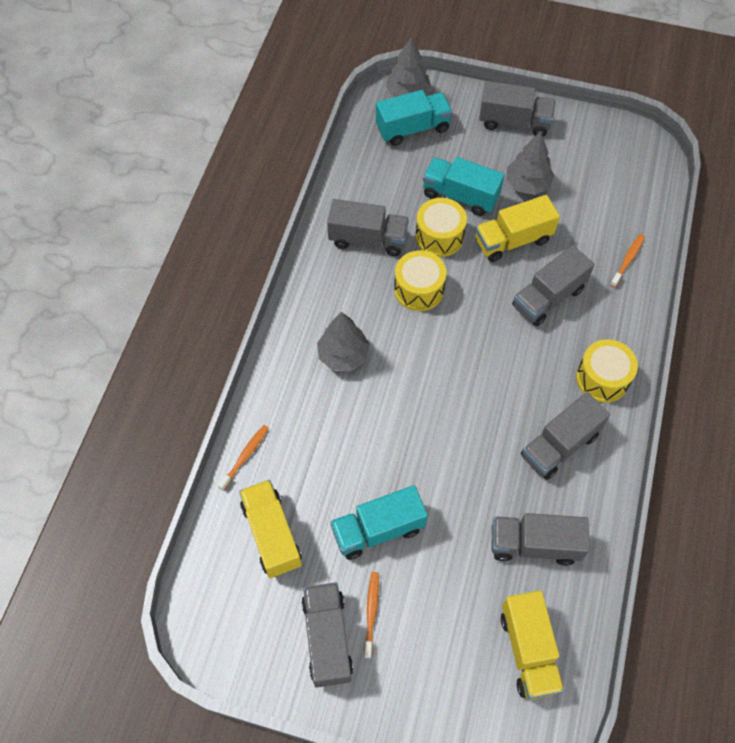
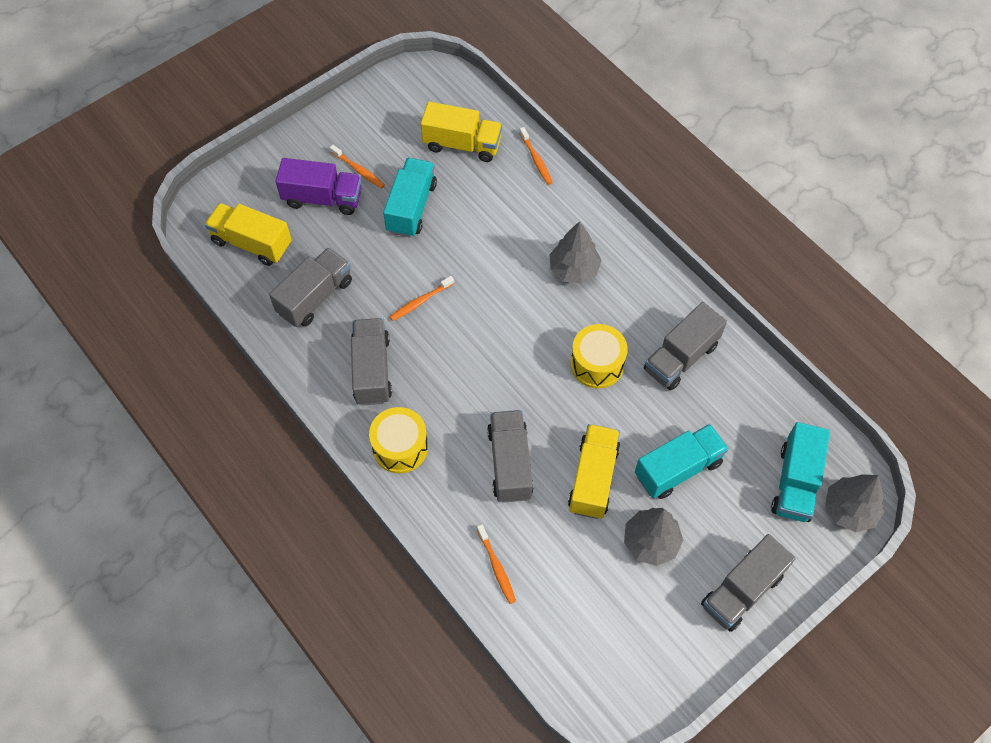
camera: 125 degrees right, 0 degrees up
(327, 638) = (364, 137): grey truck -> none
(429, 622) = (322, 198): none -> purple truck
(439, 236) = (642, 418): yellow drum -> none
(467, 452) = (420, 301): none -> orange toothbrush

